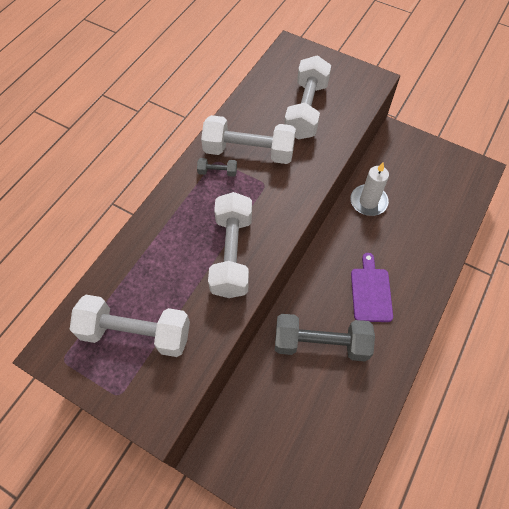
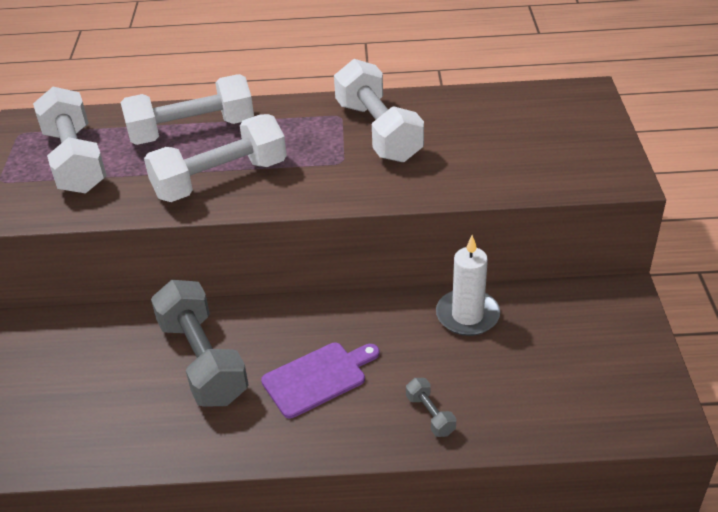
camera: 60 degrees right, 20 degrees down
(217, 172) = (325, 123): grey dumbbell -> grey dumbbell (430, 415)
(306, 110) = (494, 145): white dumbbell -> white dumbbell (192, 130)

